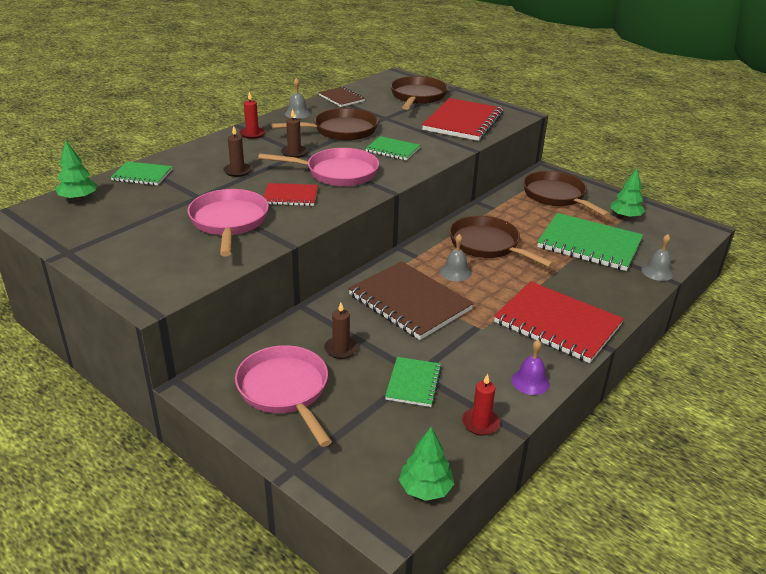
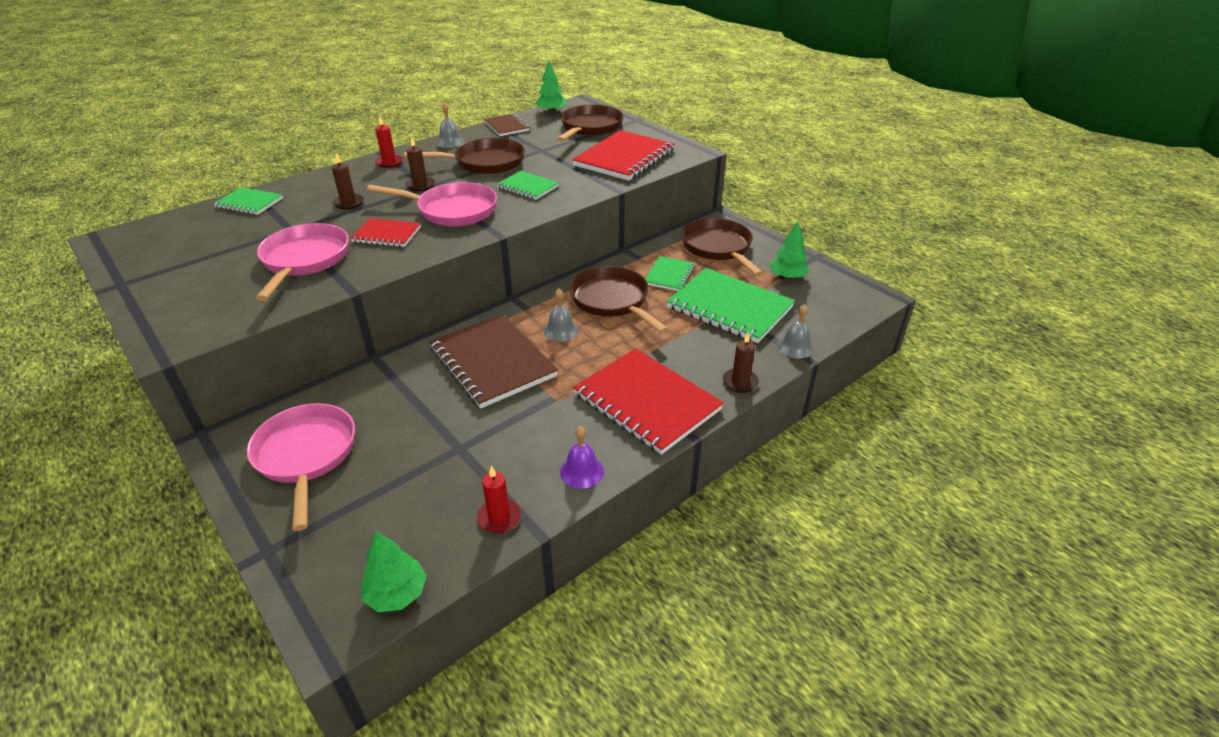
camera: 10 degrees right, 5 degrees up
(78, 198) = (170, 225): green tree -> green tree (551, 112)
(341, 349) = (390, 412): brown candle -> brown candle (740, 382)
(413, 383) = (448, 460): green notebook -> green notebook (669, 275)

